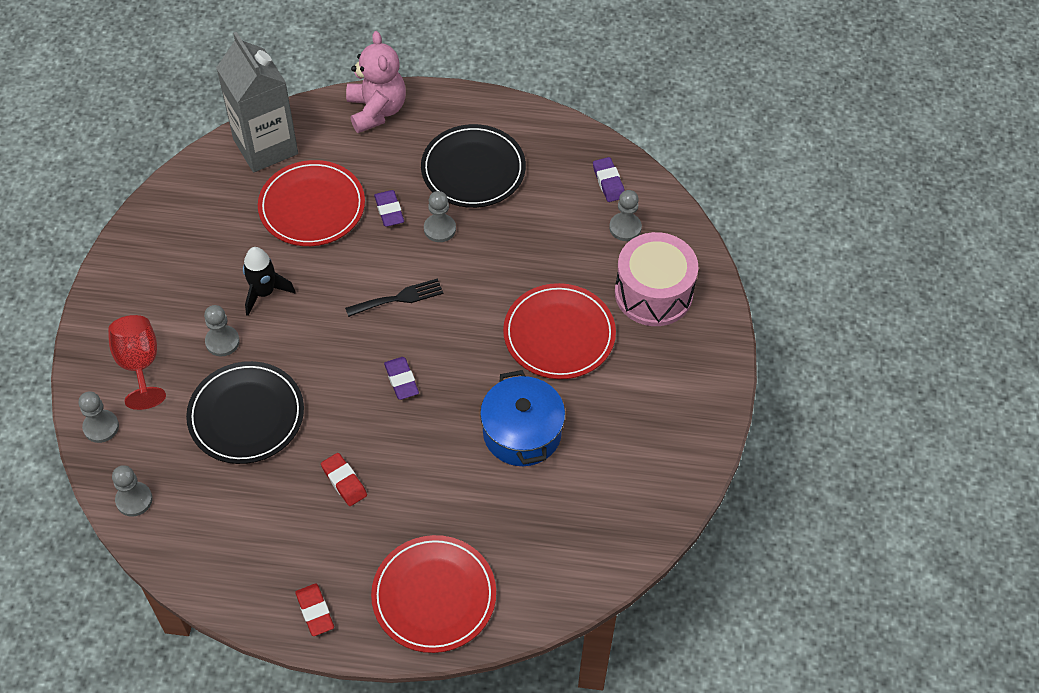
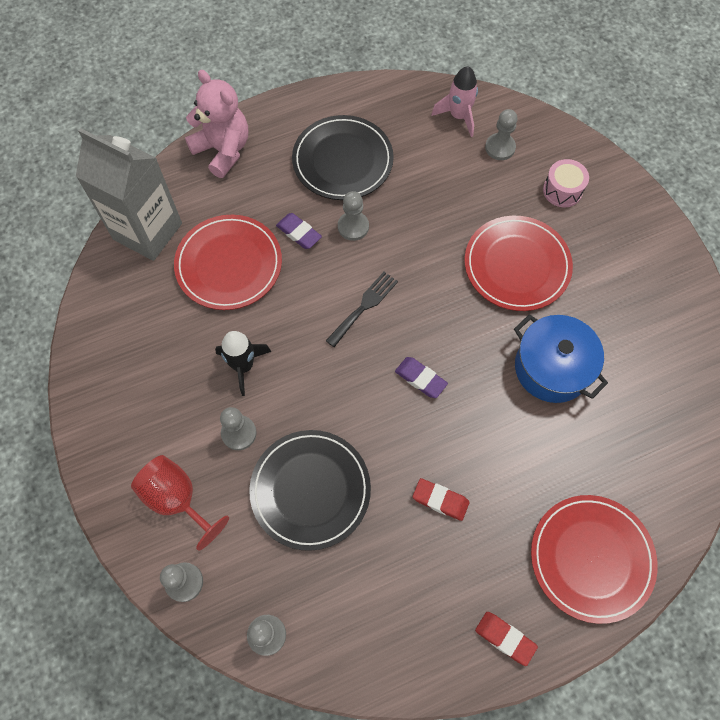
camera: 30 degrees left, 10 degrees up
(608, 182) = (458, 116): purple eraser -> pink rocket
(653, 293) = (562, 190): pink drum -> pink drum, size x0.54

